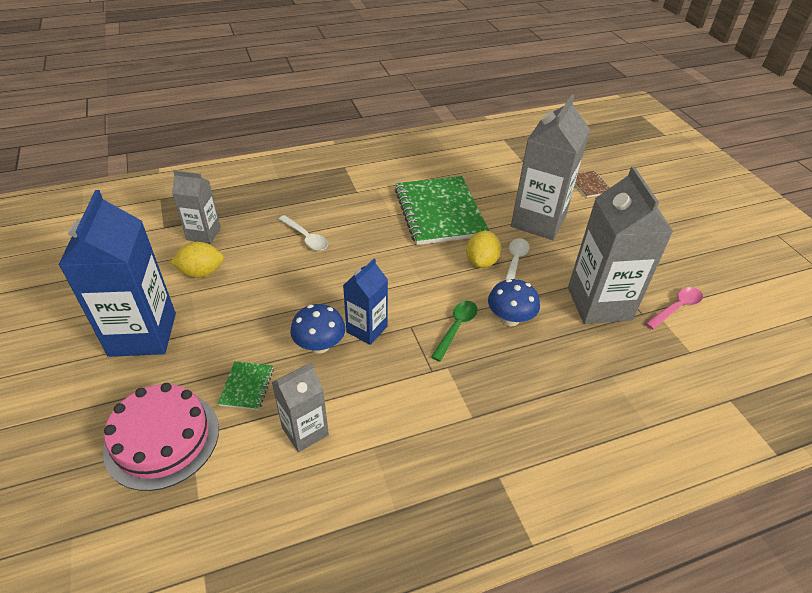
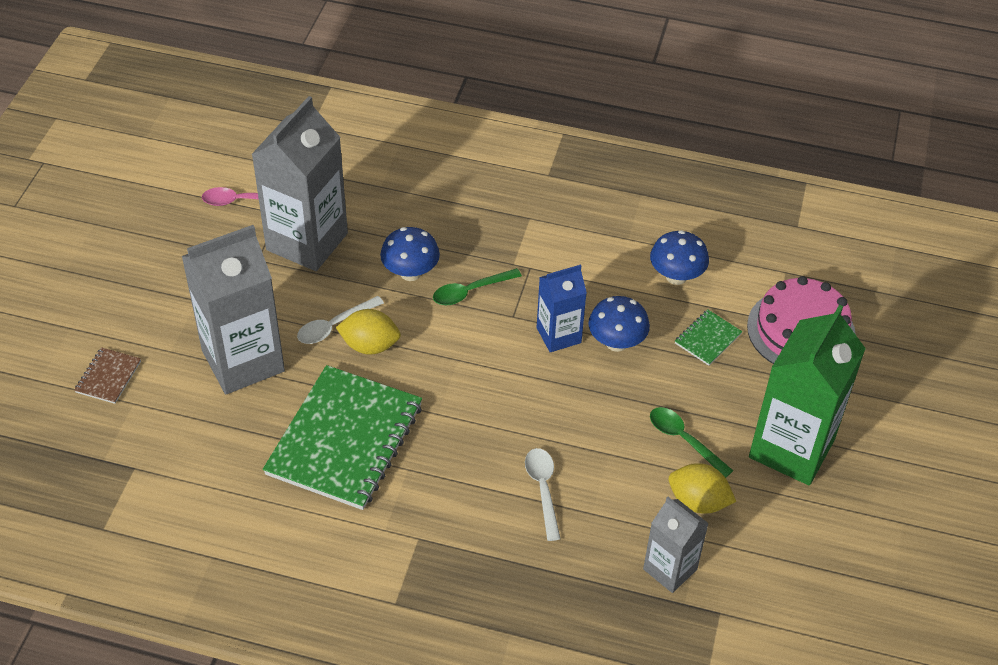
camera: 145 degrees left, 5 degrees up
(143, 334) = (791, 448): blue carton -> green carton
(229, 303) = (684, 440): none -> green spoon
(305, 431) = (676, 276): grey carton -> blue mushroom
(481, 262) = (370, 345): yellow lemon -> yellow lemon turned 45 degrees clockwise

